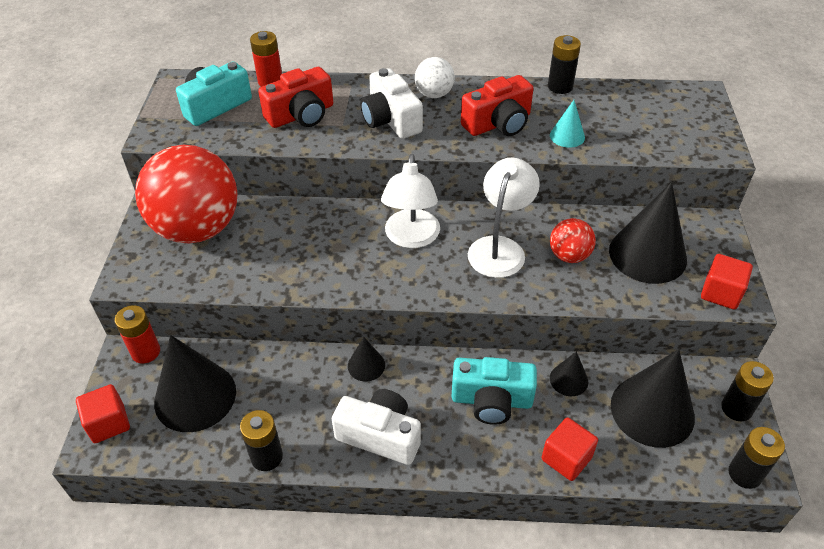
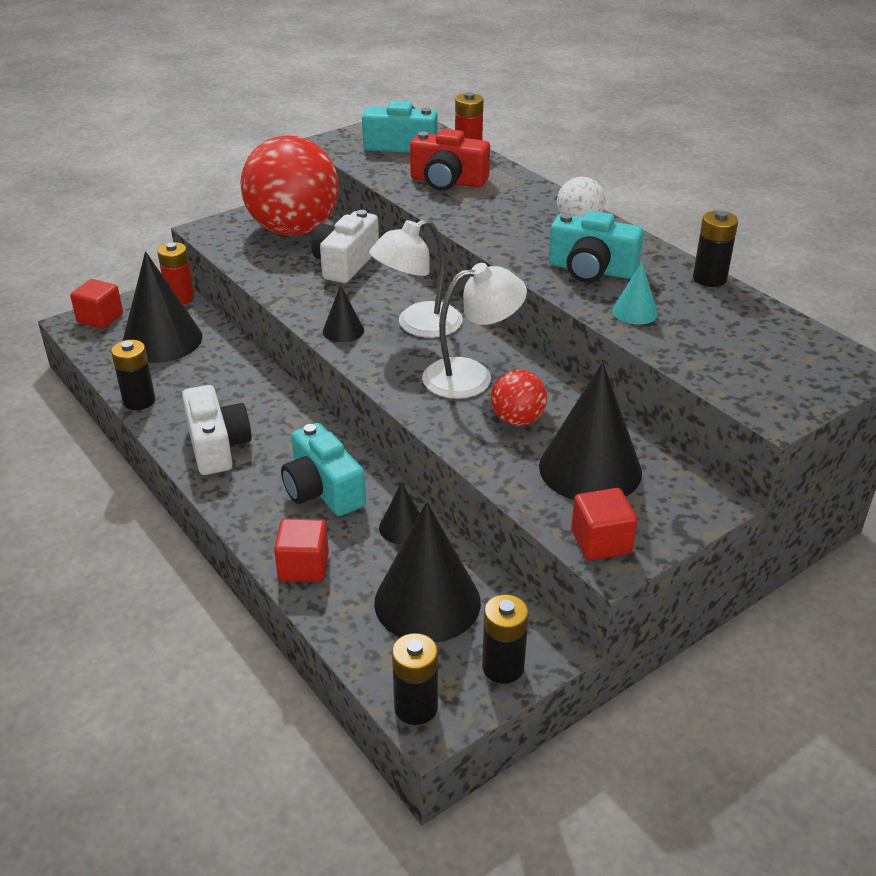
camera: 50 degrees right, 10 degrees down
(366, 365) = (283, 403): black cone -> black cone (343, 330)
(390, 120) = (507, 219): white camera -> white camera (345, 263)
(498, 123) = (591, 270): red camera -> turquoise camera

